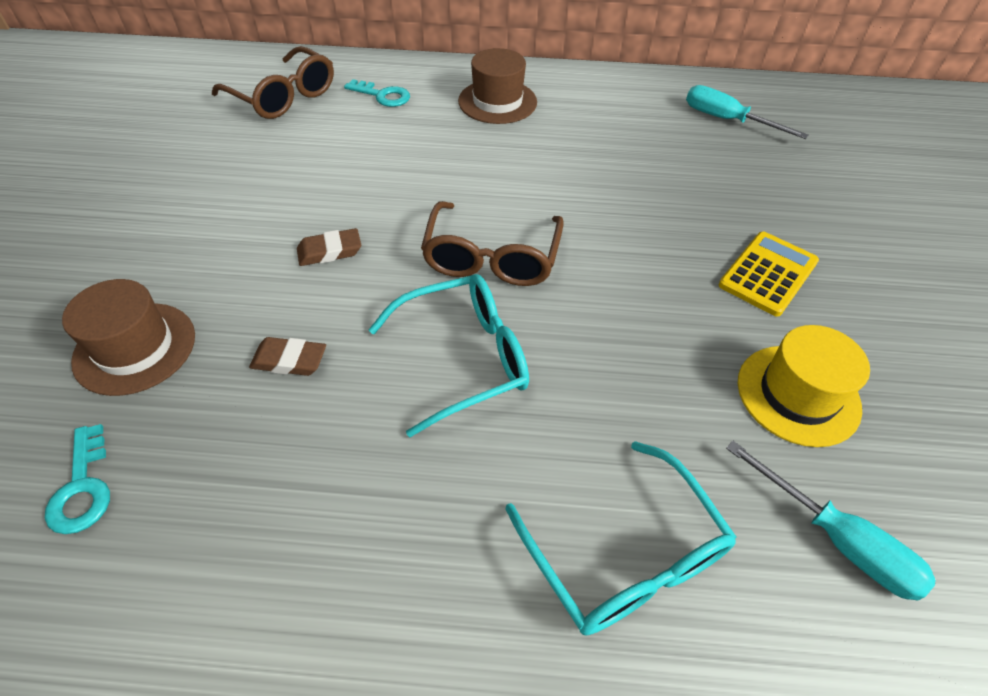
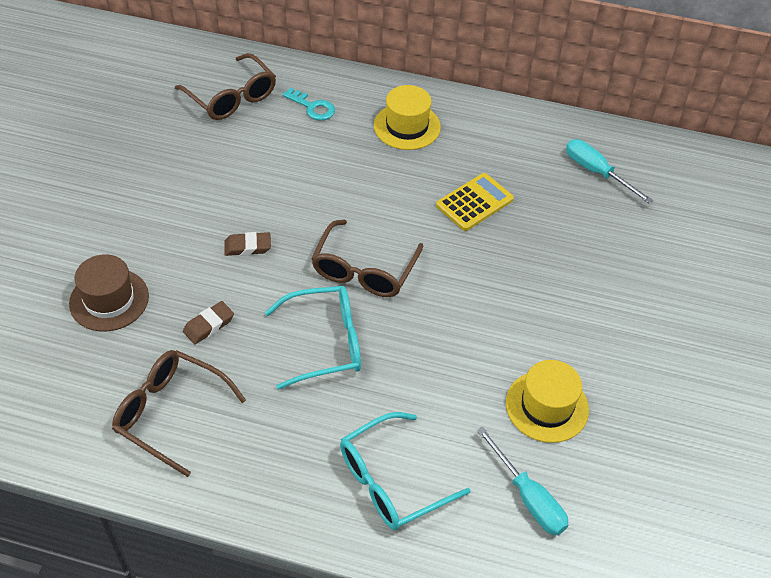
camera: 10 degrees right, 0 degrees up
(82, 488) = (76, 385): turquoise key -> none
(245, 506) = (171, 413): none -> brown glasses
(289, 360) = (209, 325): brown eraser -> brown eraser turned 60 degrees counterclockwise
(497, 102) = (407, 126): brown hat -> yellow hat
(623, 553) = (392, 481): turquoise glasses -> turquoise glasses turned 75 degrees clockwise
(768, 274) = (567, 315): yellow calculator -> yellow calculator (474, 202)

